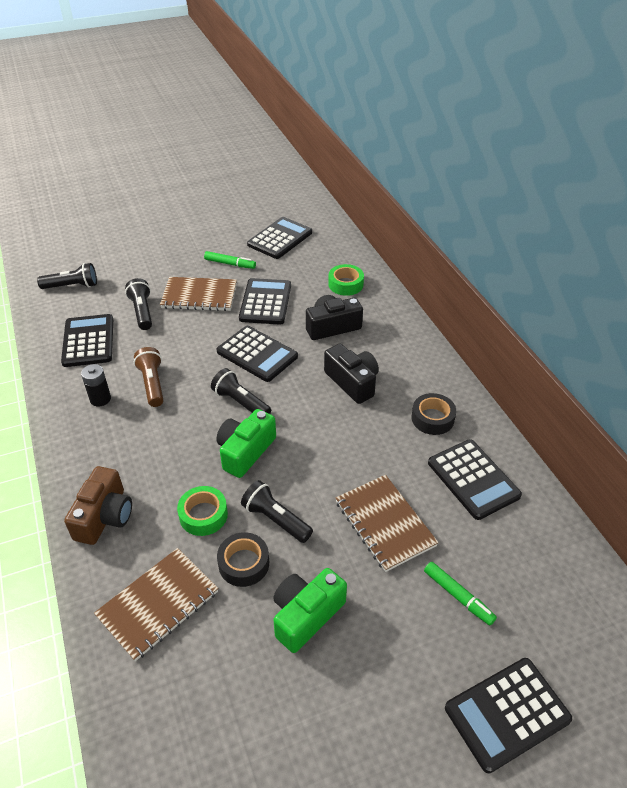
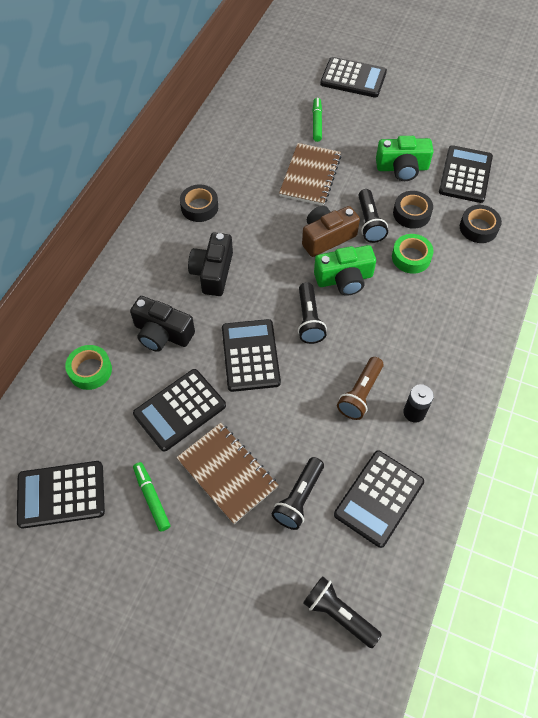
camera: 135 degrees left, 15 degrees up
(104, 516) = (476, 304): brown camera -> brown camera (326, 237)
(158, 604) = (478, 228): brown notebook -> black tape
(473, 479) = (230, 159): black calculator -> black calculator (465, 175)

